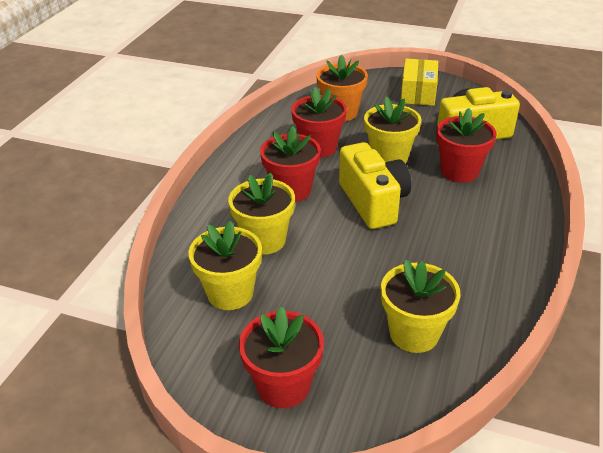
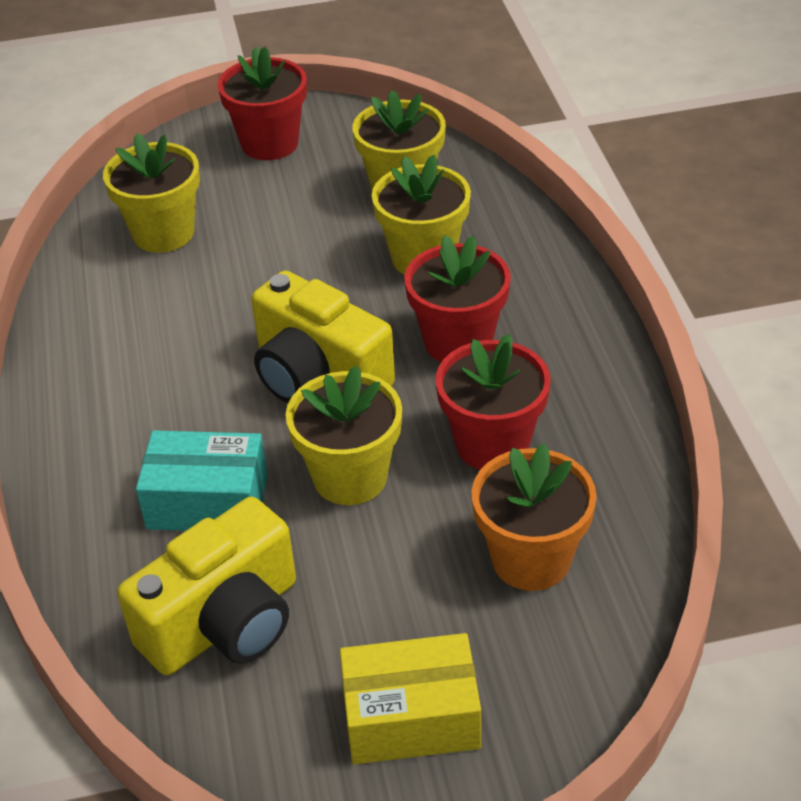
camera: 150 degrees right, 5 degrees up
(418, 93) = (411, 717): yellow box -> yellow box turned 75 degrees counterclockwise
(459, 171) = (207, 501): red flower pot -> turquoise box

